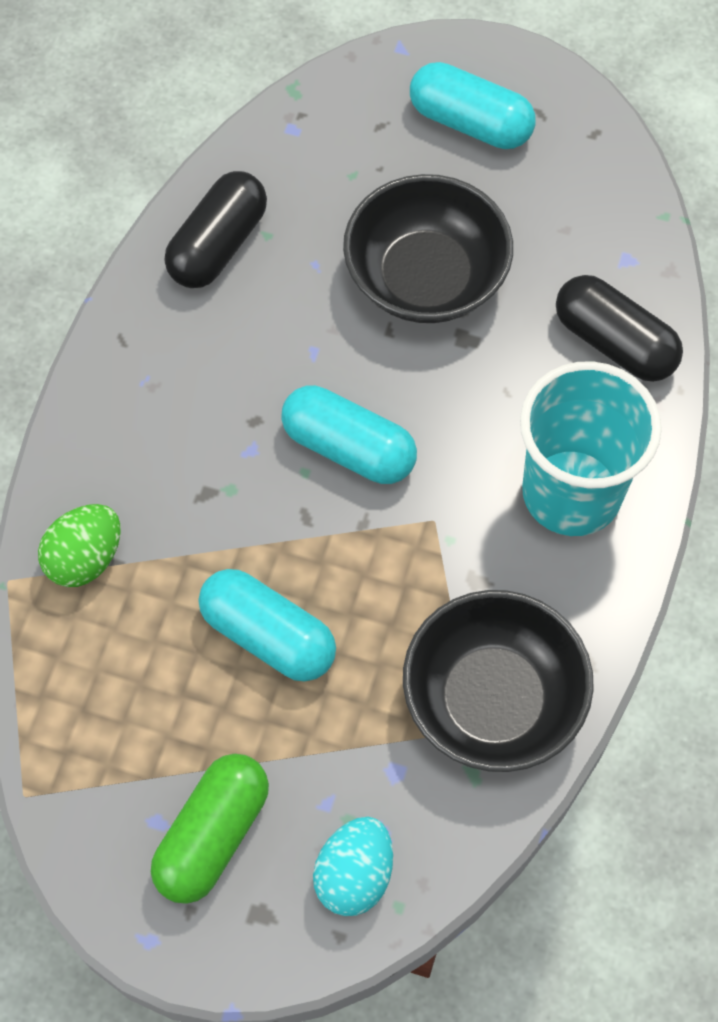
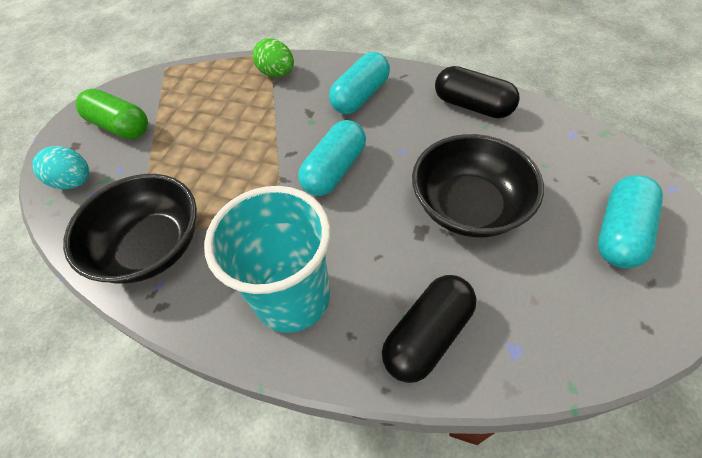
camera: 95 degrees right, 10 degrees down
(268, 635) = (220, 141): turquoise capsule -> turquoise capsule (360, 96)

